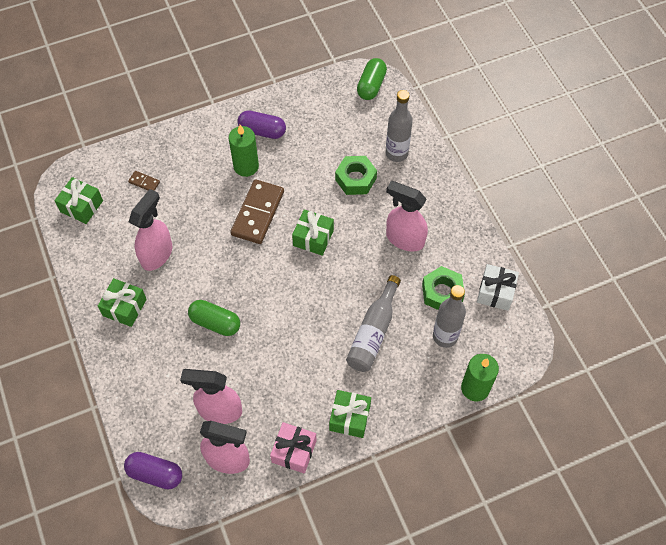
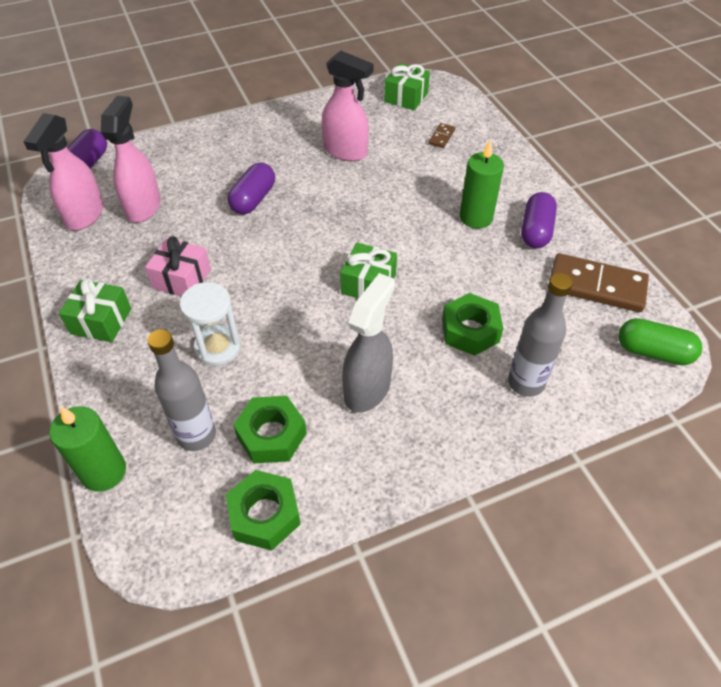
camera: 90 degrees right, 10 degrees down
(124, 307) = (281, 133): green gift -> none
(215, 323) = (253, 199): green capsule -> purple capsule
(258, 213) = (404, 230): brown domino -> brown domino (596, 286)
(294, 451) = (75, 269): pink gift -> pink gift (182, 278)
(373, 332) = (217, 347): grey bottle -> white hourglass
(404, 239) = (368, 388): pink spray bottle -> grey spray bottle
(495, 292) = (264, 515): white gift -> green nut

